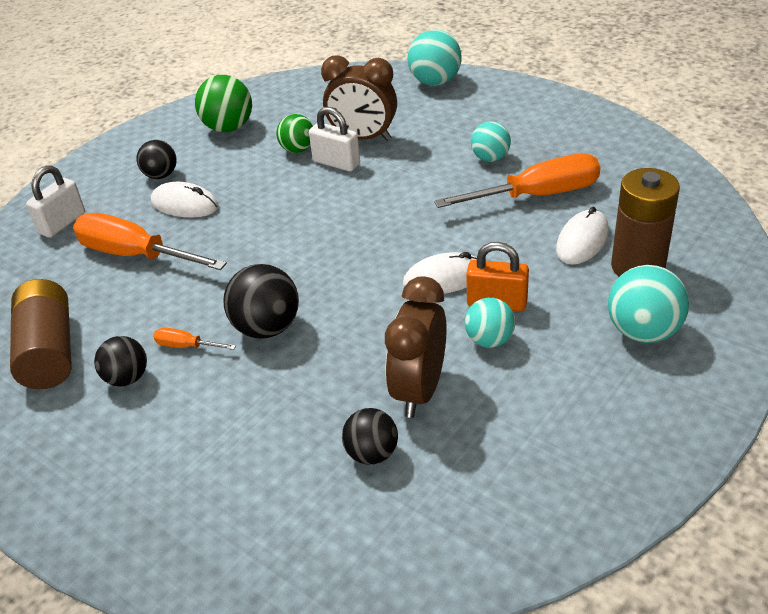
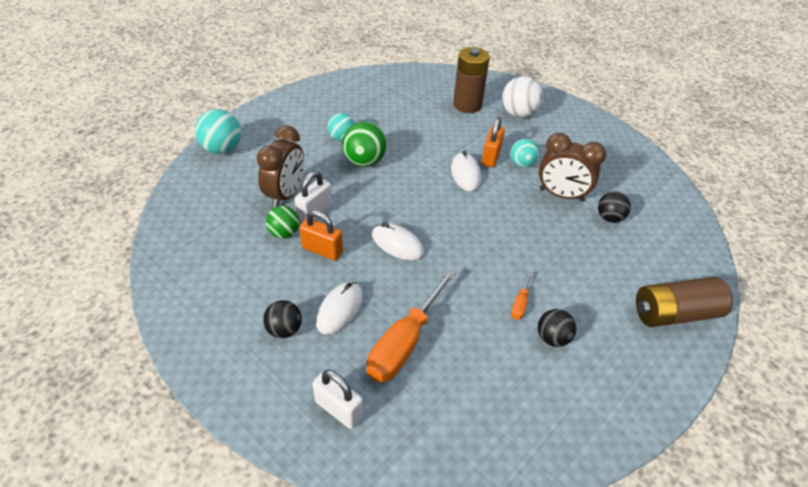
camera: 90 degrees left, 5 degrees up
(49, 351) = (522, 396): brown battery -> brown battery (674, 314)
(228, 128) = (223, 279): green ball -> green ball (364, 161)
(267, 328) = (504, 259): black ball -> none
(273, 179) = (322, 250): none -> orange padlock
(538, 195) = (391, 125): orange screwdriver -> none
(582, 241) = (440, 118): white mouse -> white mouse (397, 244)
(643, 332) = (518, 113): turquoise ball -> white ball

